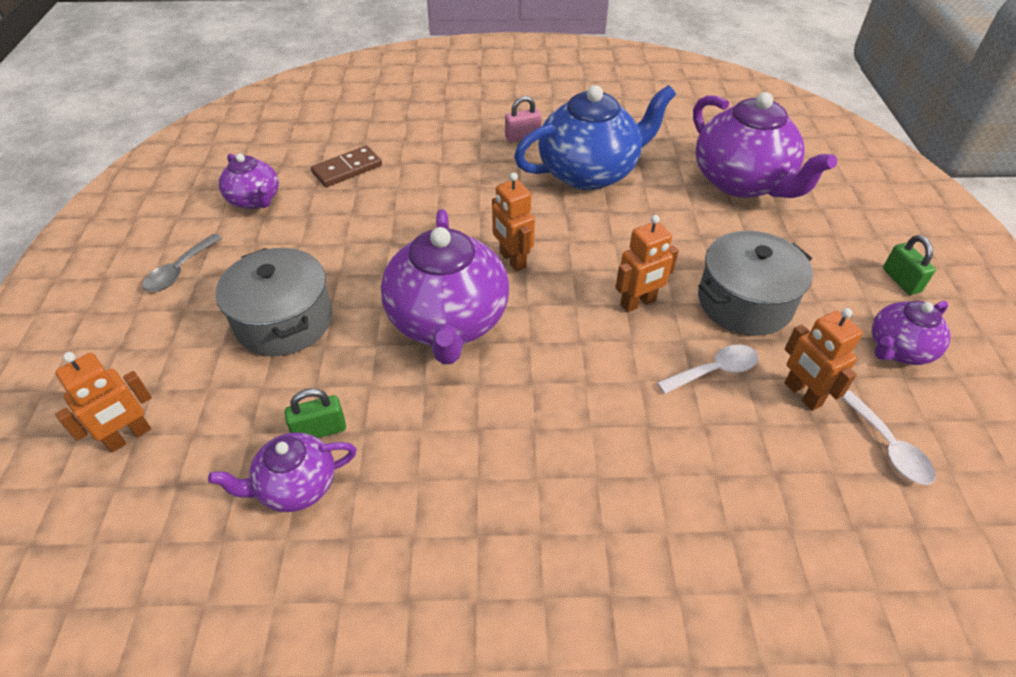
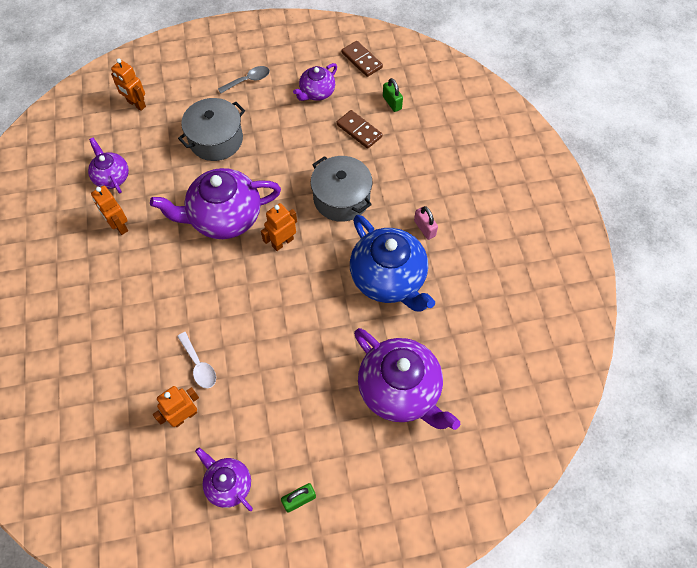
camera: 80 degrees right, 15 degrees up
(179, 271) = (248, 80): grey spoon -> grey spoon turned 135 degrees clockwise
(223, 153) = (362, 60): none -> brown domino
(320, 430) = (144, 177): green padlock -> green padlock (392, 103)
(638, 303) = (252, 319): orange robot -> orange robot (119, 226)
(742, 182) = (400, 390): purple teapot -> purple teapot turned 90 degrees counterclockwise
(744, 302) = (262, 386): grey pot -> grey pot (341, 198)
(889, 447) = (147, 463): white spoon -> none

